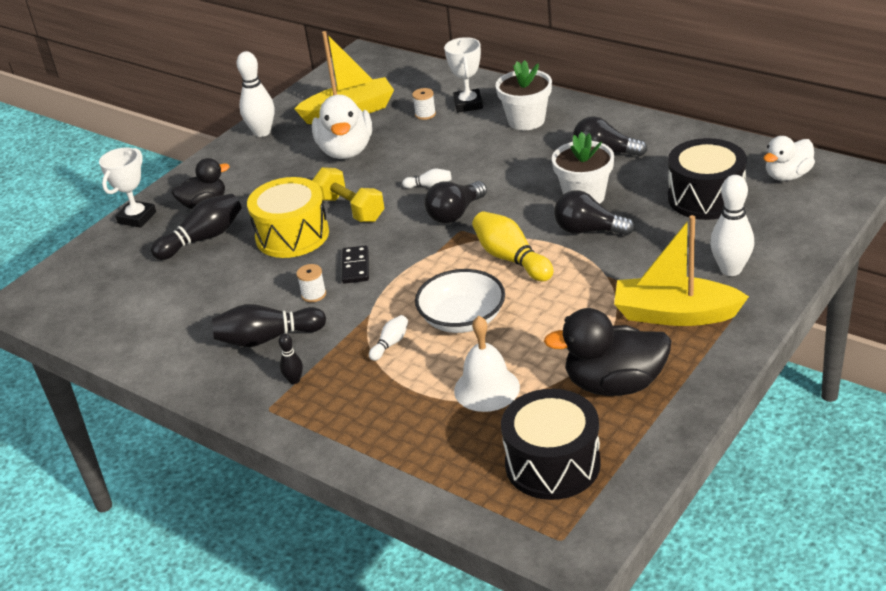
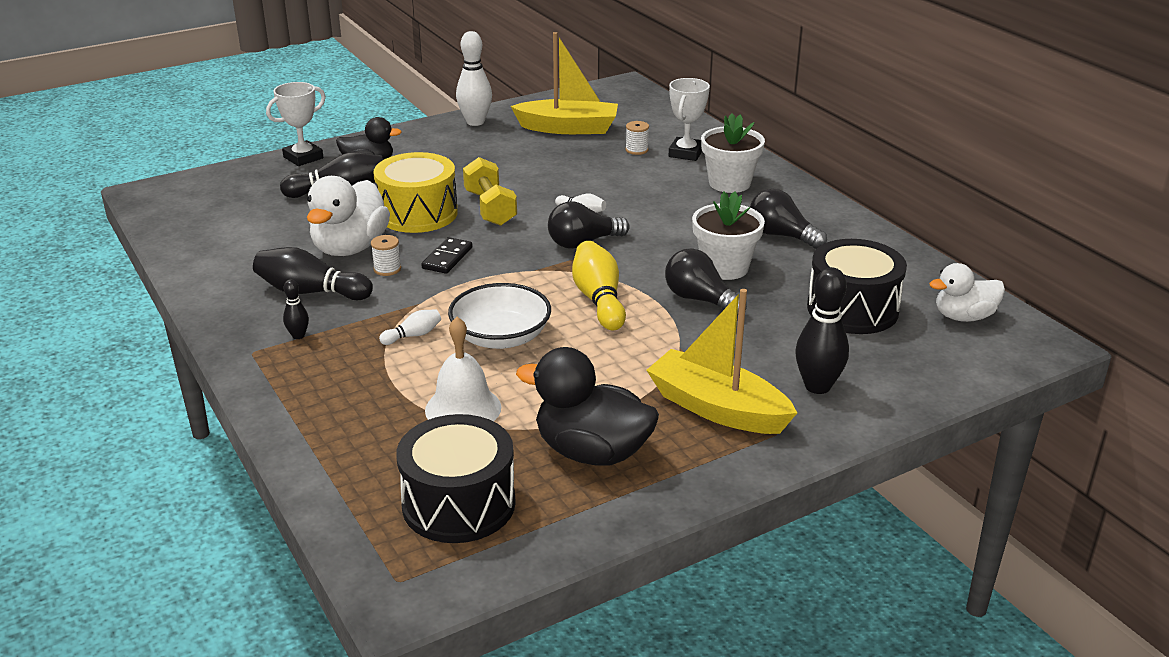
camera: 20 degrees right, 5 degrees down
(346, 151) = (534, 159): white duck -> white duck (350, 248)
(731, 269) = (817, 386): white bowling pin -> black bowling pin

